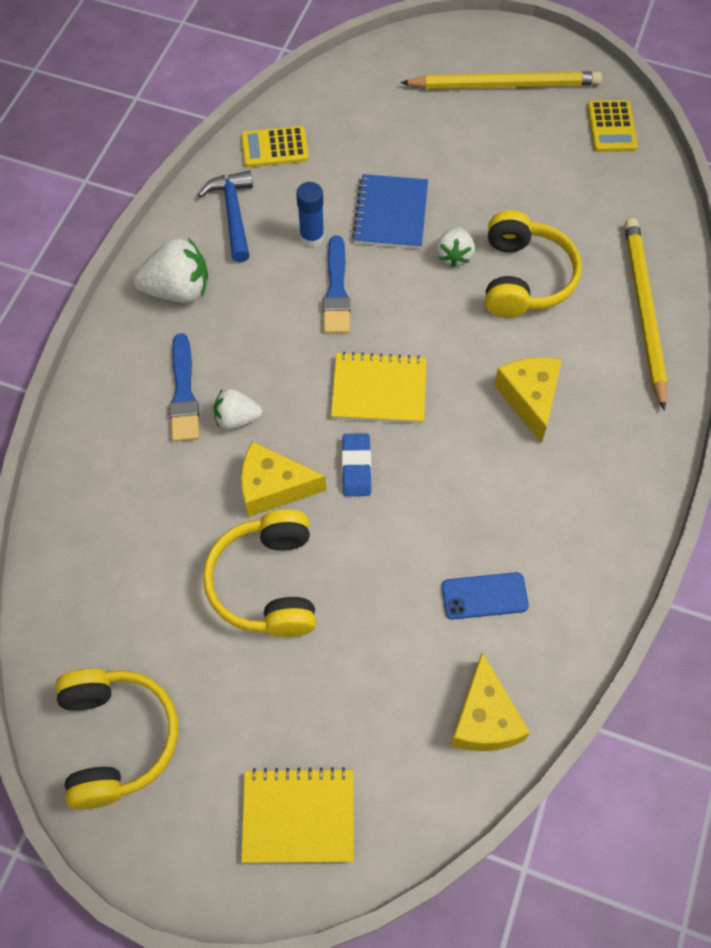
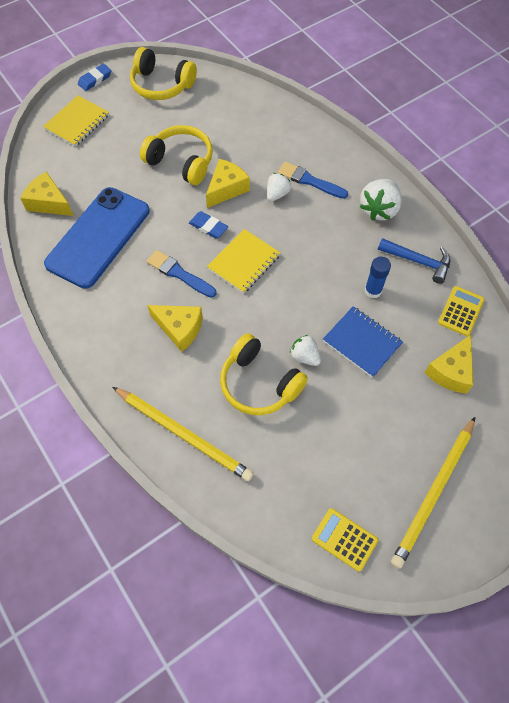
camera: 125 degrees right, 0 degrees up
(176, 873) = (95, 79): none -> blue eraser
(336, 290) = (324, 280): blue brush -> blue brush (179, 274)
(360, 125) = (450, 371): none -> yellow cheese
(484, 596) = (98, 237): blue phone -> blue phone, size x2.38

